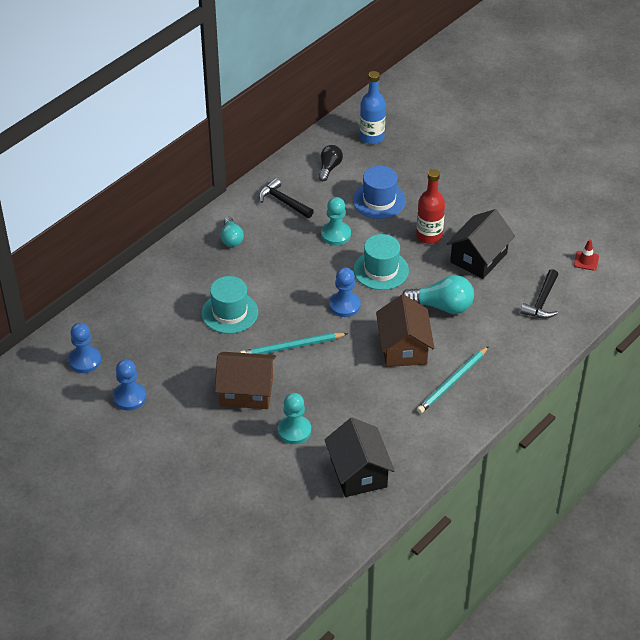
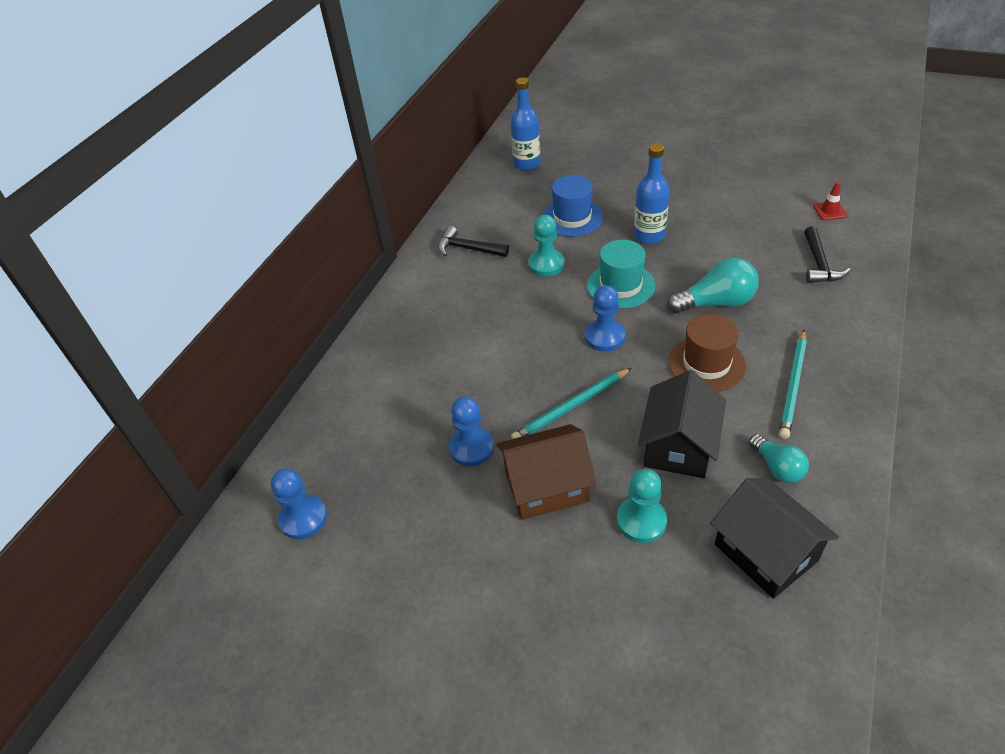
camera: 15 degrees left, 0 degrees up
(129, 397) = (389, 552): blue pawn -> blue pawn (471, 448)
(229, 312) = (470, 390): turquoise hat -> none
(231, 238) = (428, 304): turquoise light bulb -> turquoise light bulb (777, 467)
(329, 168) = (499, 203): black light bulb -> none
(403, 348) = (706, 363): brown house -> brown hat
(429, 236) = (649, 236): red bottle -> blue bottle
(478, 258) = (717, 241): black house -> black house (679, 446)

